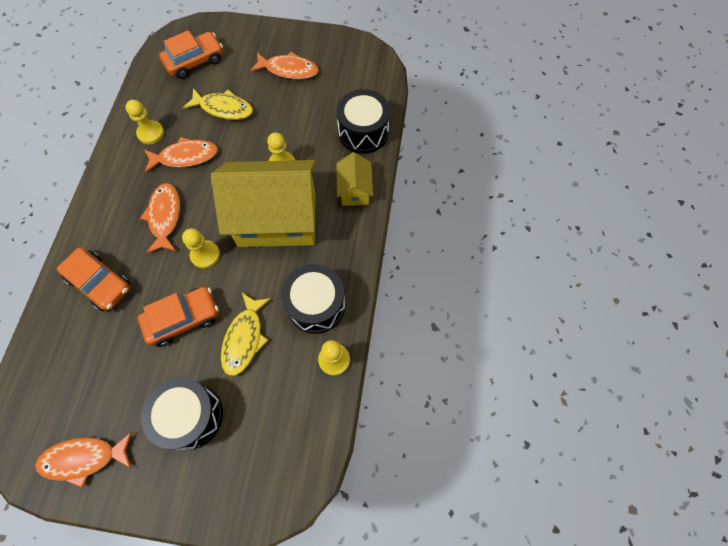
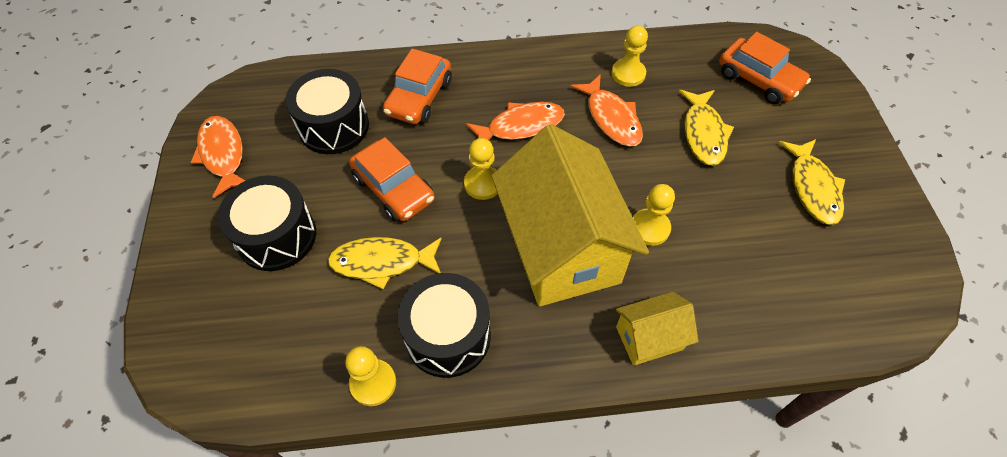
camera: 75 degrees right, 10 degrees down
(288, 70) = (812, 188): orange fish -> yellow fish
(363, 132) = (759, 322): black drum -> black drum (334, 126)

